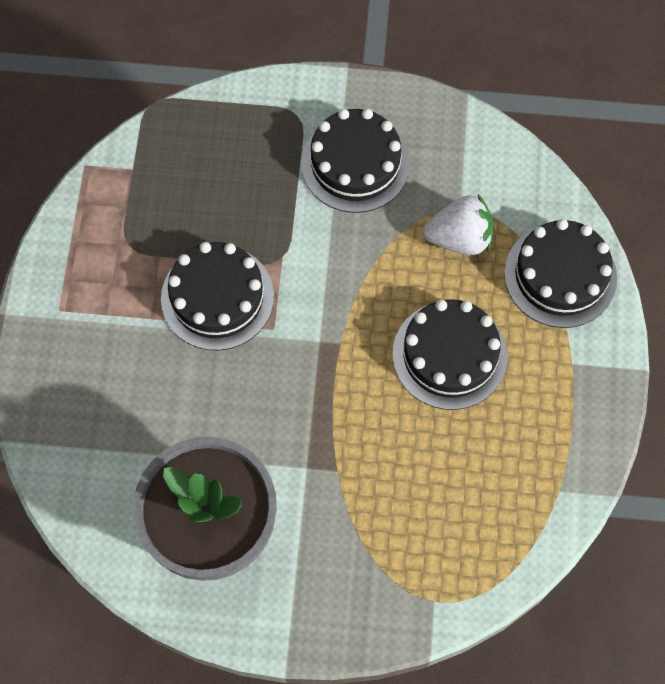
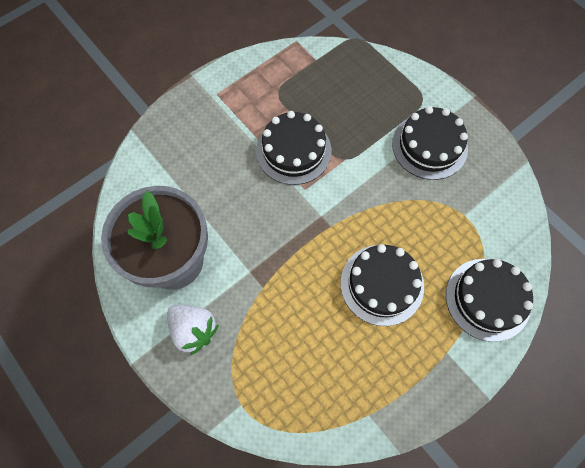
camera: 45 degrees right, 0 degrees up
(460, 238) = (449, 230): white strawberry -> white strawberry (194, 330)

